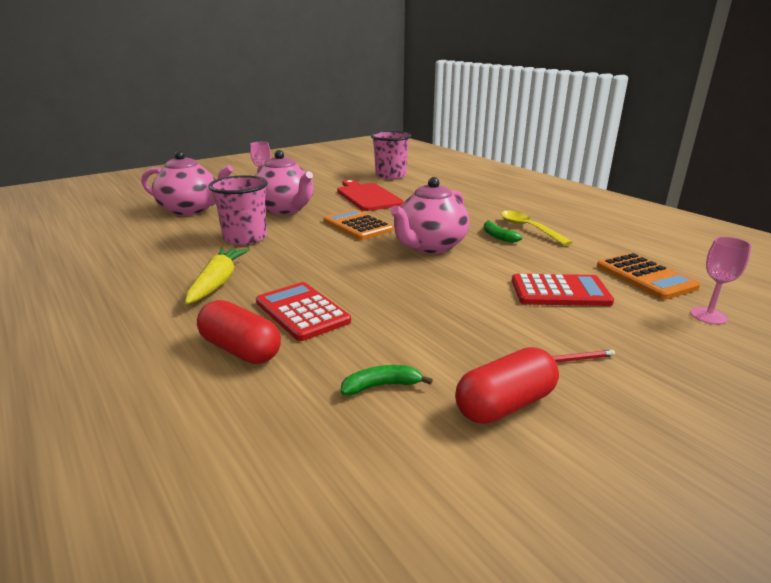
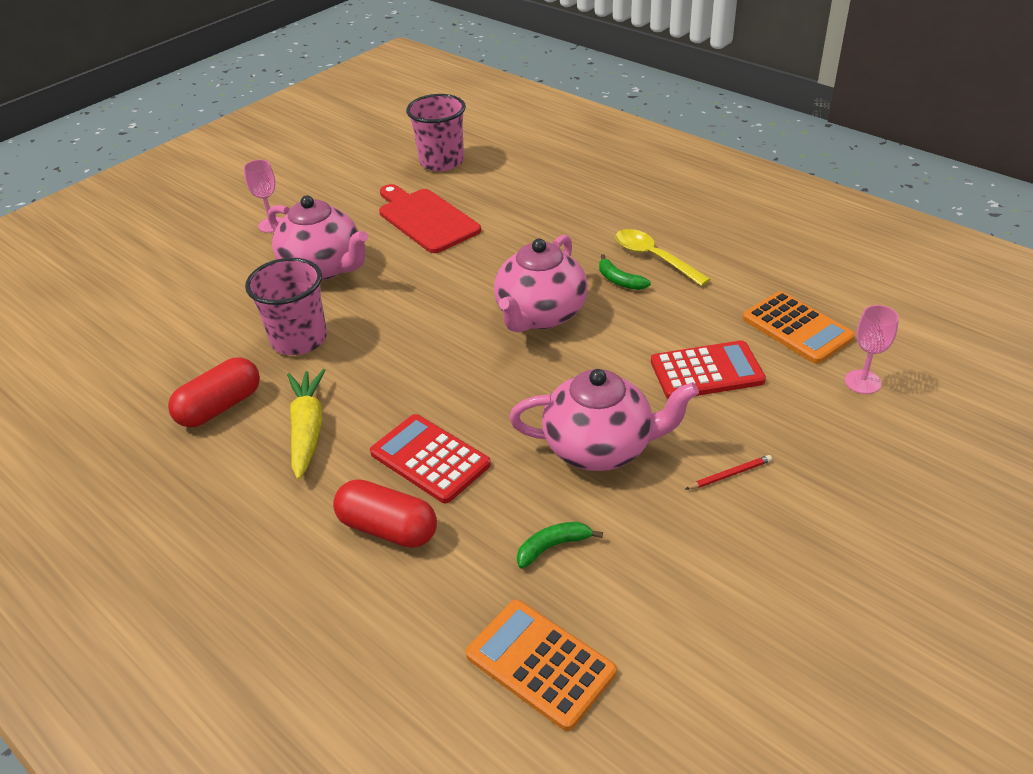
camera: 10 degrees left, 15 degrees up
(191, 210) = (191, 291): pink teapot -> pink teapot (600, 447)
(357, 225) = (436, 288): orange calculator -> orange calculator (540, 664)
(505, 404) = (676, 545): red capsule -> red capsule (220, 407)

